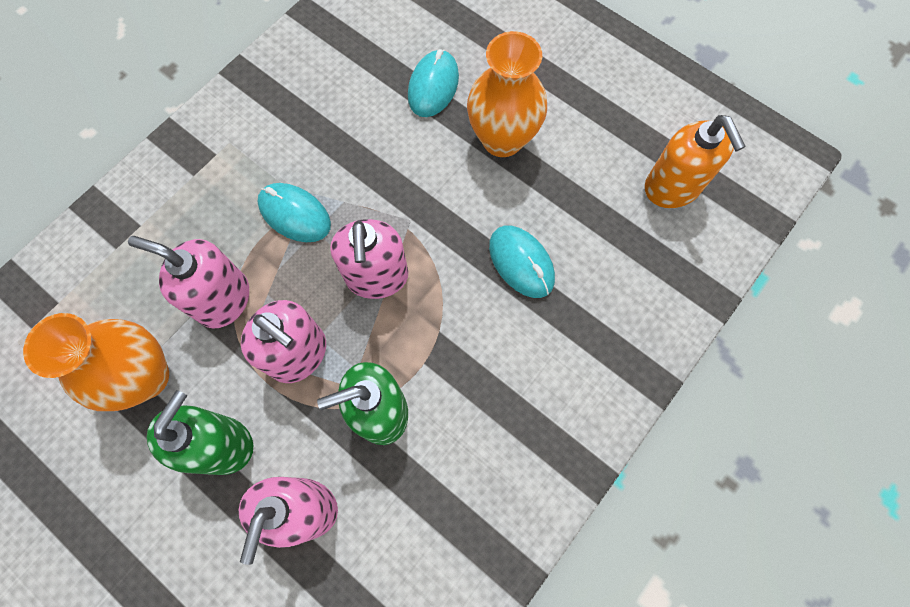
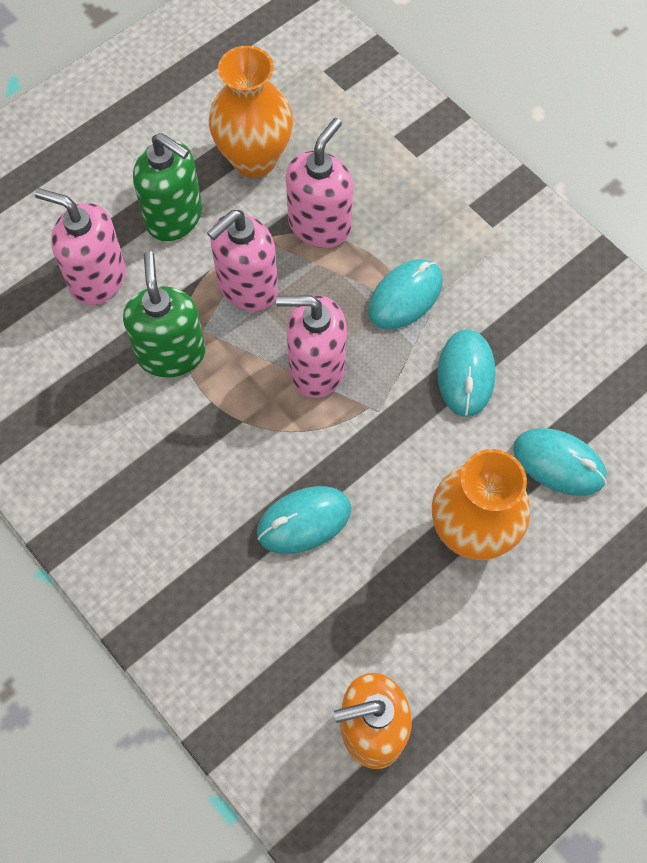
camera: 100 degrees right, 5 degrees down
(365, 158) = (466, 374): none -> turquoise mouse

